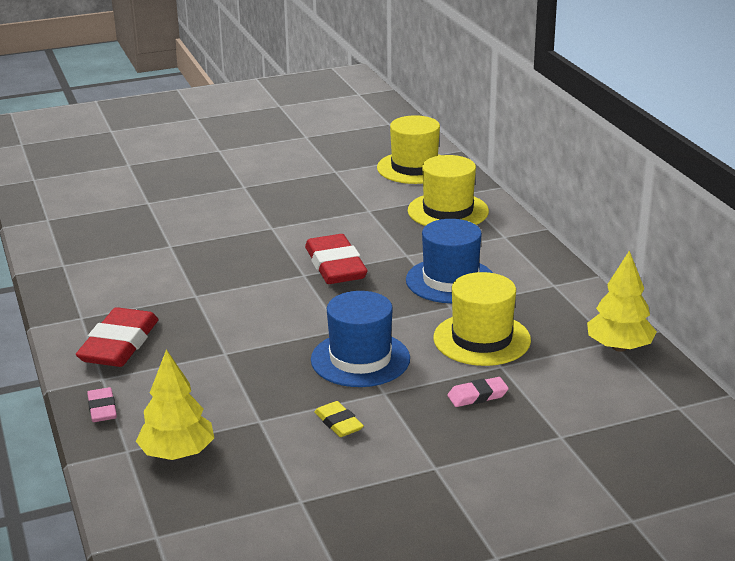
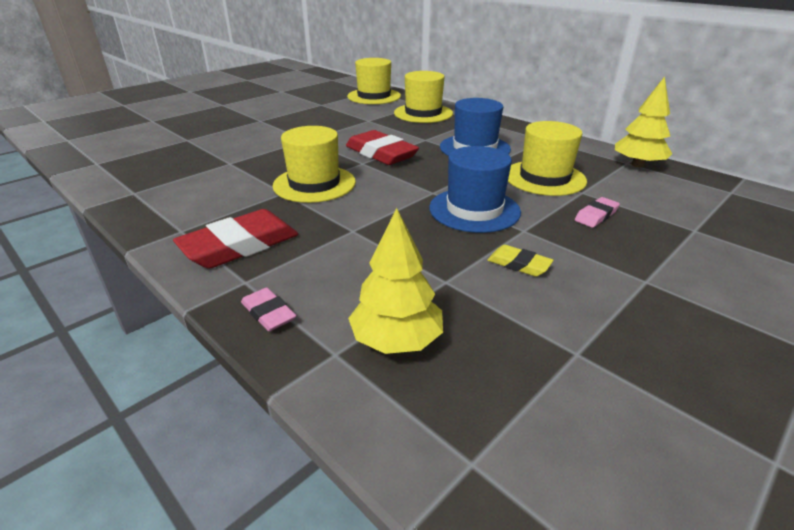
camera: 25 degrees left, 5 degrees up
(119, 344) = (240, 245): red eraser -> red eraser turned 60 degrees clockwise
(232, 292) = (314, 184): none -> yellow hat

